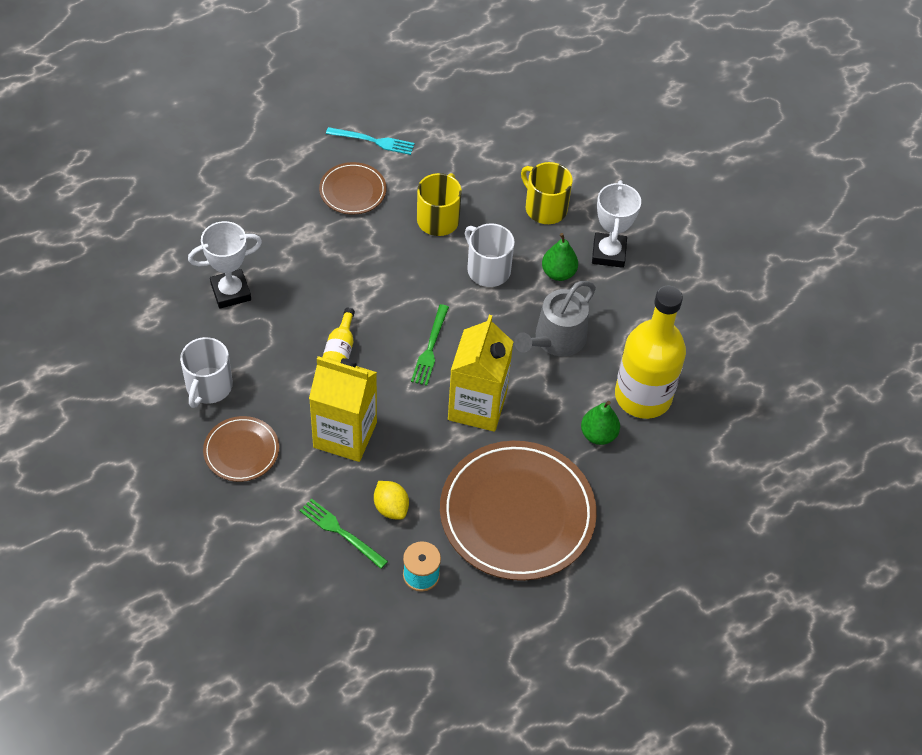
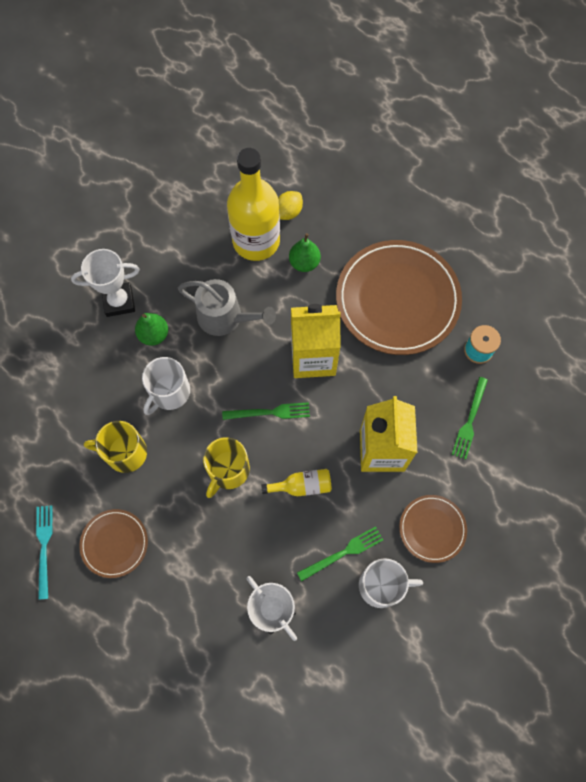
camera: 105 degrees left, 15 degrees up
(256, 365) = (343, 553): none -> green fork
(391, 508) = (432, 391): yellow lemon -> yellow lemon (288, 212)
(545, 208) = (83, 366): yellow mug -> yellow mug (228, 470)

